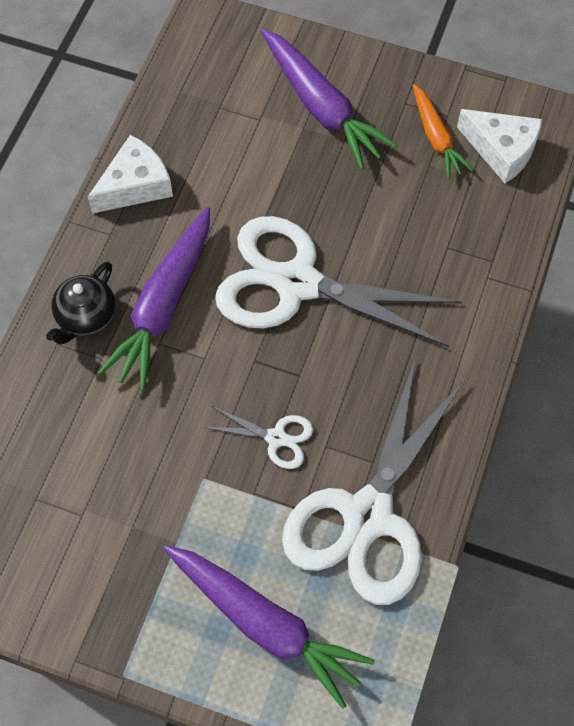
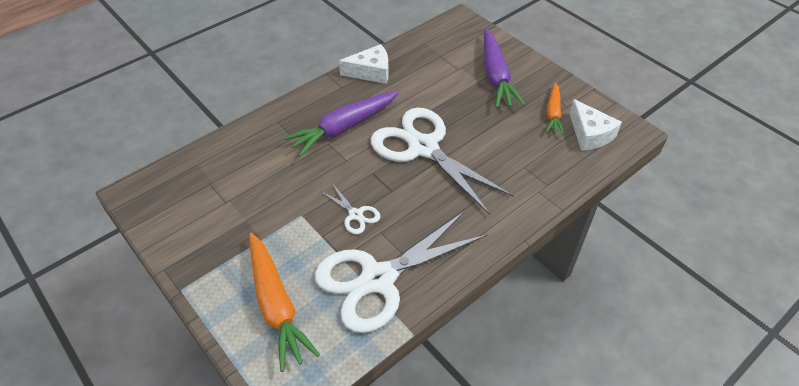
camera: 30 degrees right, 15 degrees down
(86, 317) = (301, 116): black teapot -> none
(265, 624) = (276, 305): purple carrot -> orange carrot

